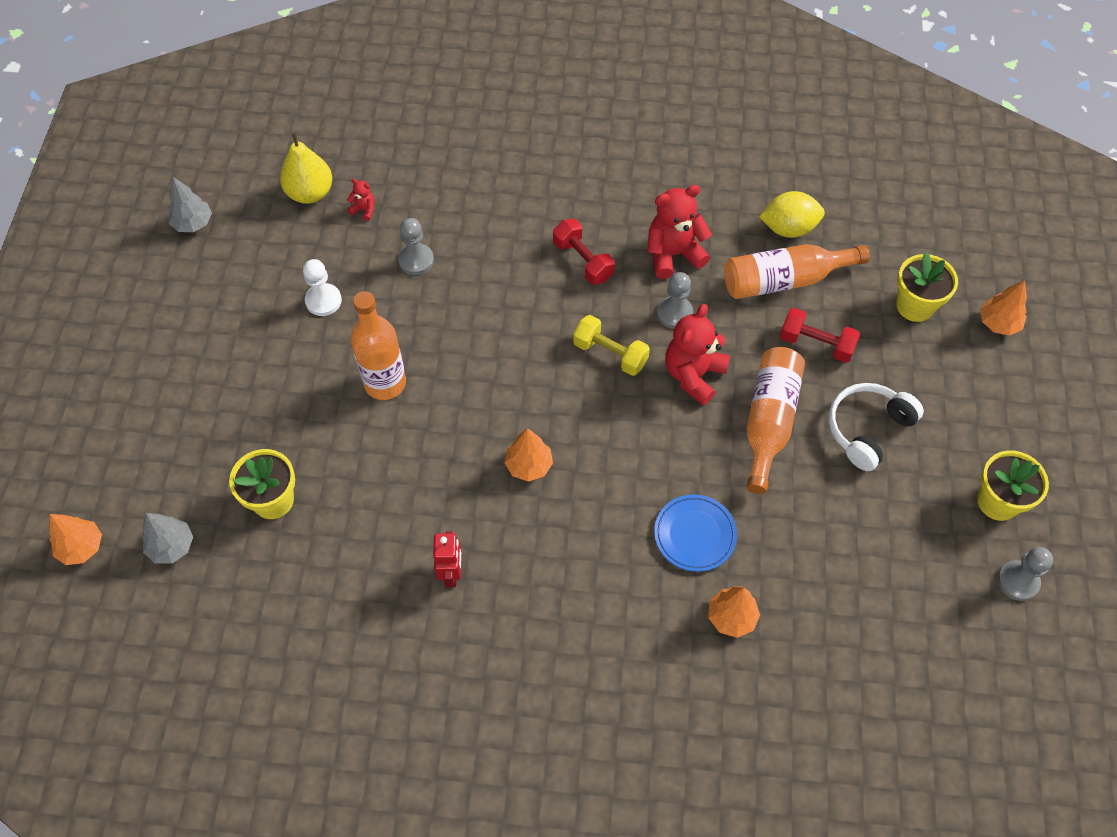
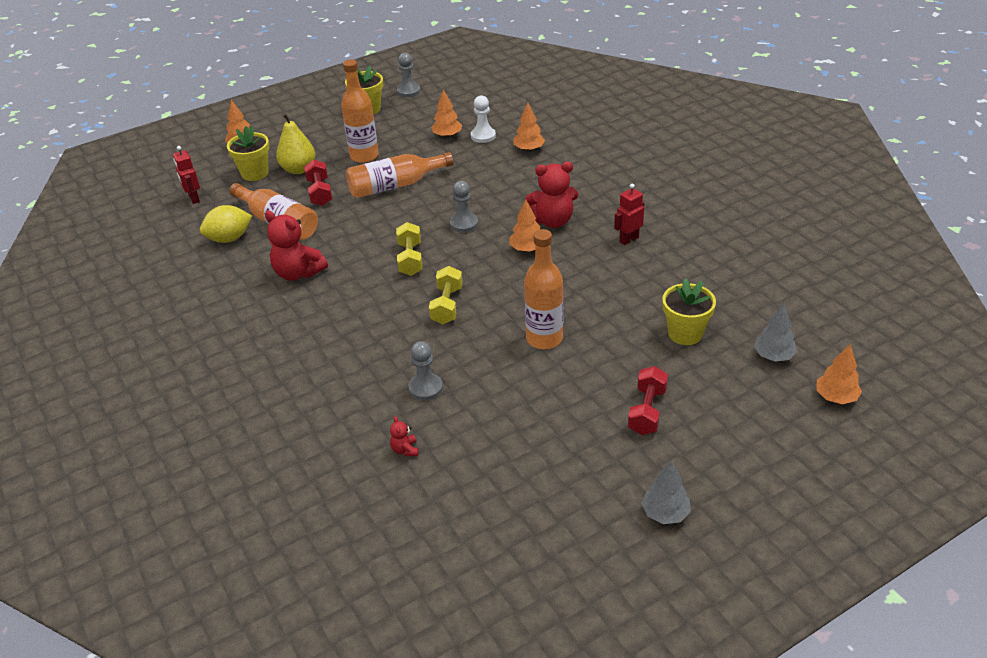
camera: 125 degrees left, 20 degrees down
(193, 223) = (531, 555): grey tree -> grey tree (665, 513)
(310, 193) = (420, 497): yellow pear -> yellow pear (298, 169)
(323, 301) = (515, 414): white pawn -> white pawn (483, 136)
(507, 339) = (447, 305): none -> yellow dumbbell
(583, 261) = (343, 308): red dumbbell -> red dumbbell (647, 411)
(674, 313) = (350, 250): grey pawn -> grey pawn (464, 224)
(693, 375) = (391, 223): red teddy bear -> red teddy bear (553, 221)
(695, 535) = (497, 177): blue plate -> none
(788, 228) = (229, 238): yellow lemon -> yellow lemon turned 75 degrees counterclockwise
(846, 547) = (447, 136): none -> orange tree
(867, 429) = (364, 156): white headphones -> orange bottle
(901, 231) = (193, 199): none -> red robot

